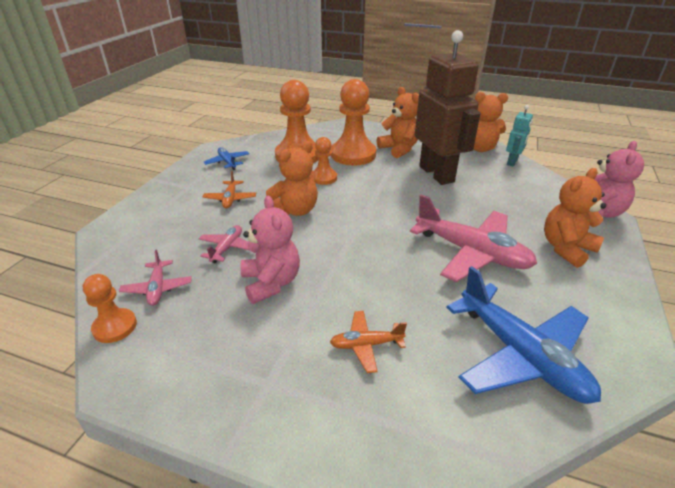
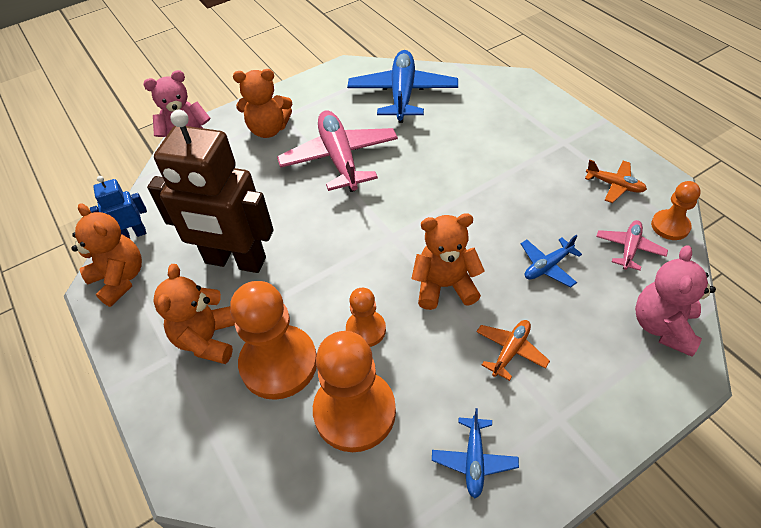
camera: 140 degrees left, 15 degrees up
(227, 248) = (547, 266): pink plane -> blue plane
(271, 283) = (524, 207): pink teddy bear -> pink teddy bear (662, 326)
(366, 345) = (487, 135): orange plane -> orange plane (614, 185)
(437, 174) = (235, 261): brown robot -> brown robot turned 90 degrees counterclockwise
(512, 162) = (133, 234): turquoise robot -> blue robot

